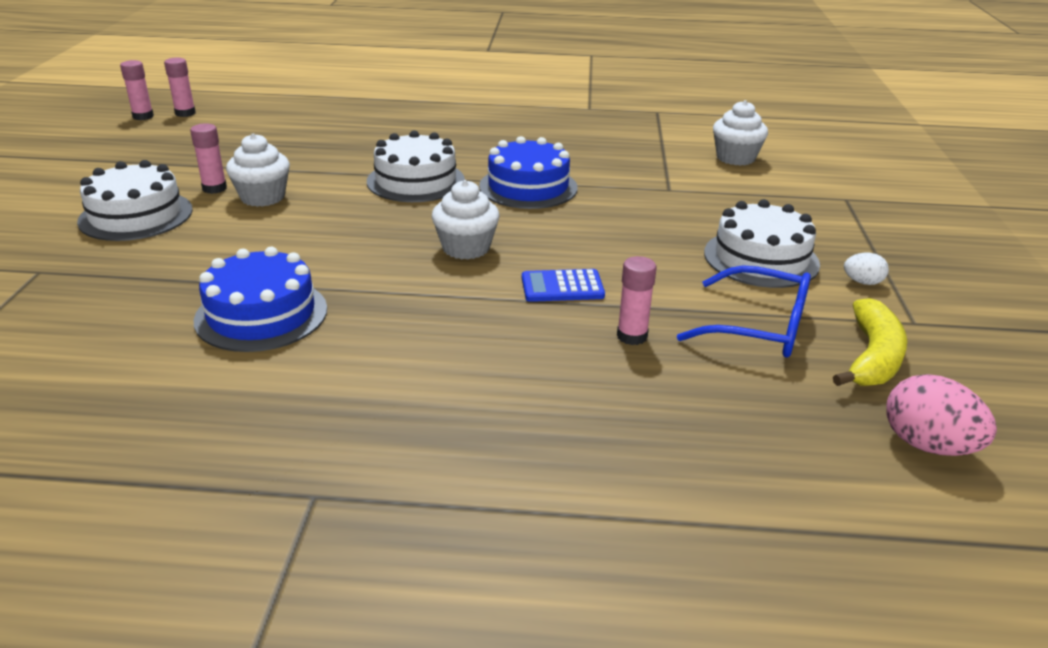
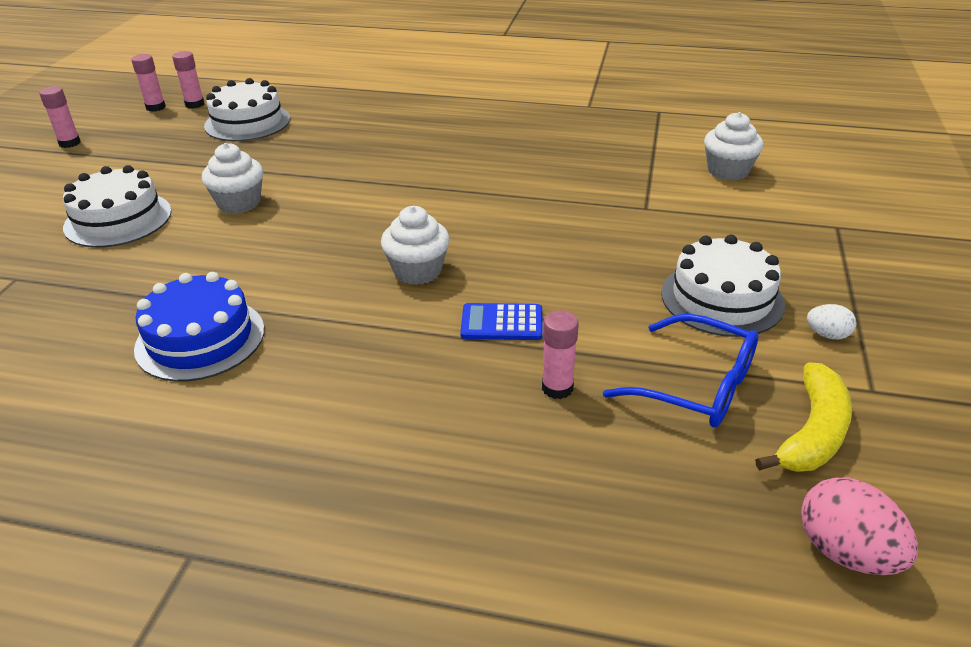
camera: 10 degrees right, 5 degrees up
(214, 188) = (197, 191): pink glue stick -> pink glue stick (69, 143)
(416, 181) = (390, 189): white cake -> white cake (247, 122)
(528, 187) = (500, 200): blue cake -> none

